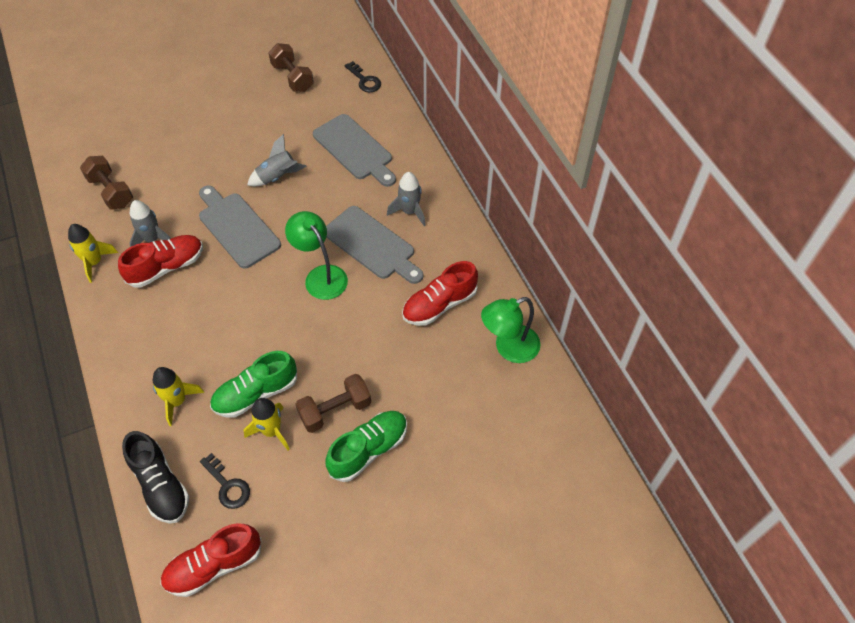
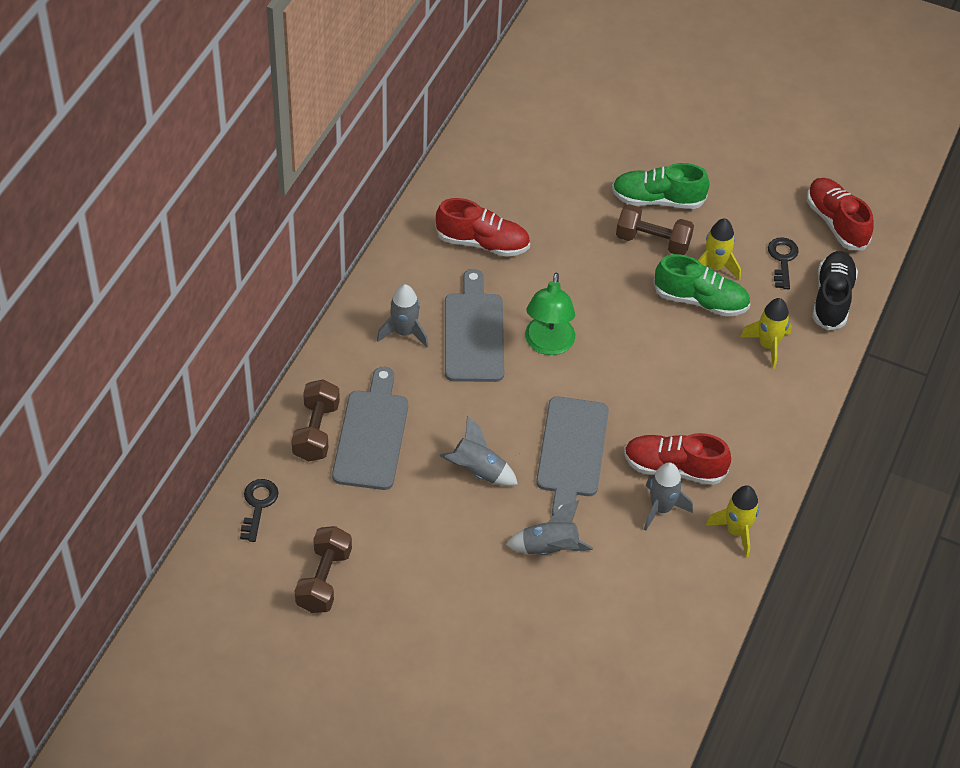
camera: 135 degrees left, 5 degrees down
(111, 191) = (655, 602): brown dumbbell -> brown dumbbell (316, 431)
(196, 172) = (549, 548): none -> grey rocket
(214, 565) = (836, 223): red shoe -> red shoe turned 135 degrees counterclockwise
(509, 348) = (473, 174): green lamp -> none

